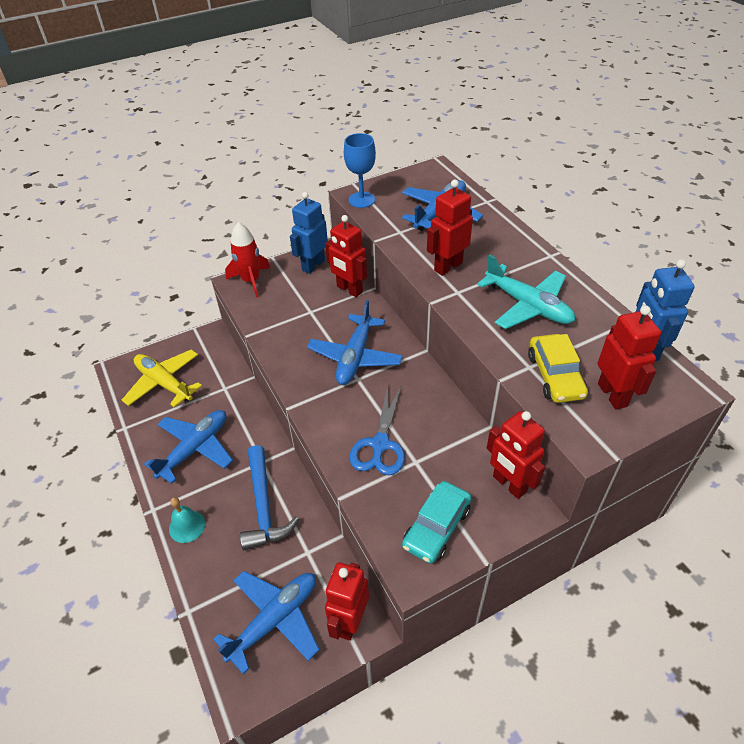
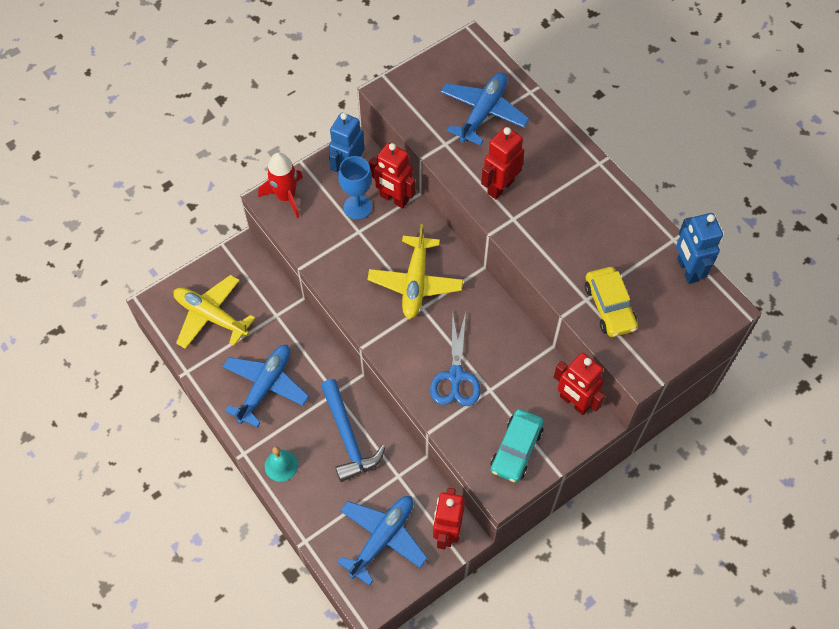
camera: 10 degrees left, 15 degrees up
(355, 357) = (415, 283): blue plane -> yellow plane
(361, 200) = (397, 100): blue goblet -> blue goblet (357, 207)
(528, 306) = (581, 229): turquoise plane -> none
(613, 395) = (659, 321): red robot -> none

